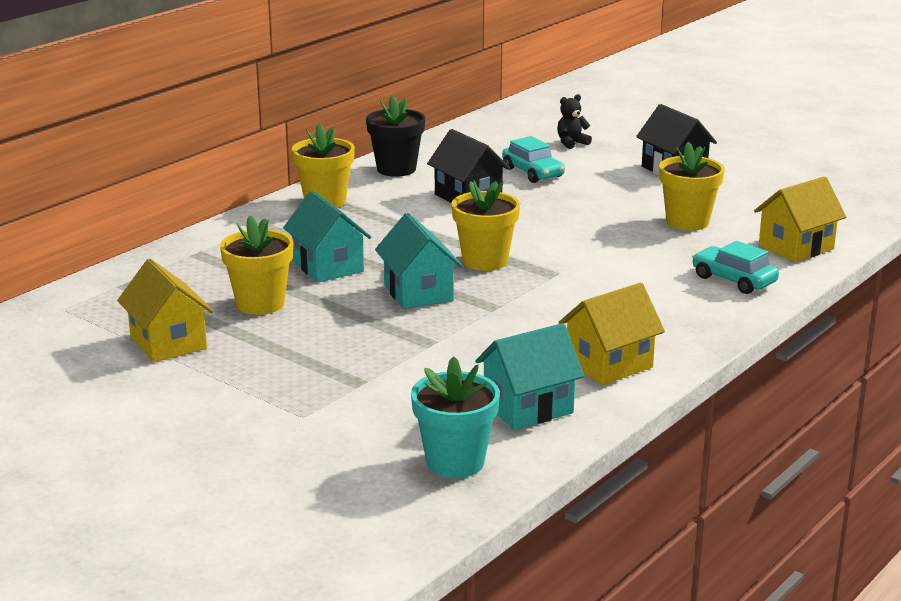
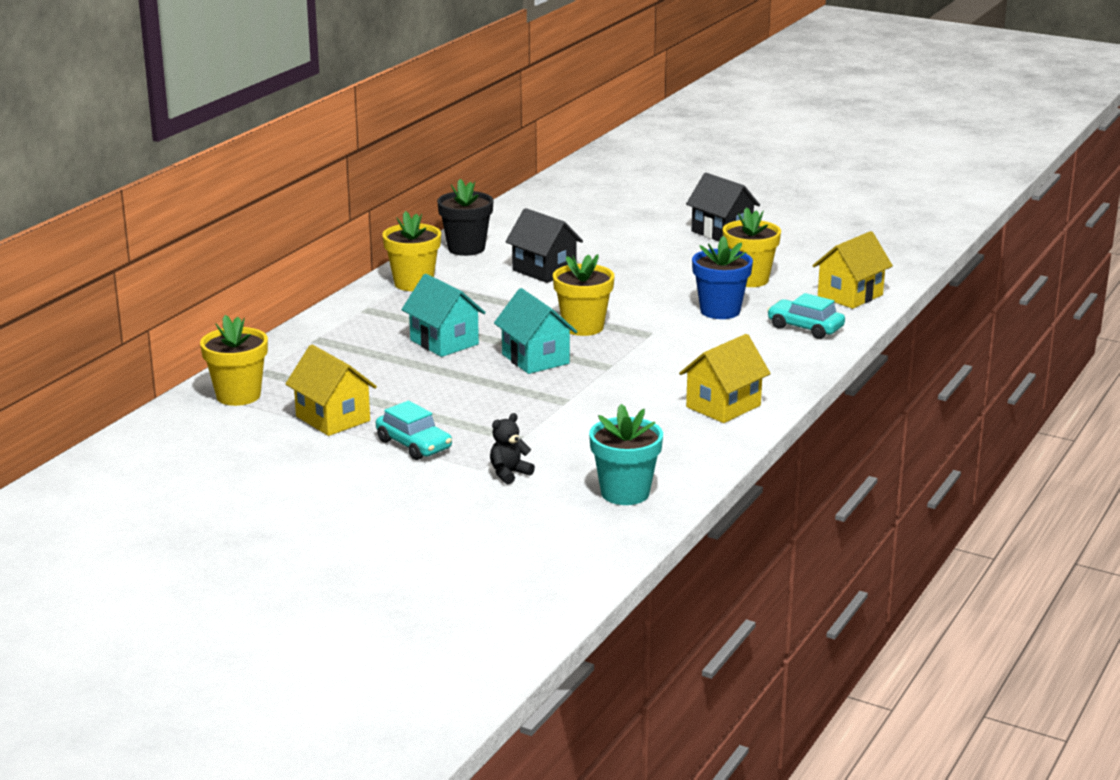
camera: 10 degrees left, 0 degrees up
(260, 304) = (398, 379): yellow flower pot -> yellow flower pot (238, 395)
(528, 408) = (668, 446): turquoise house -> none
(533, 172) = (594, 243): turquoise car -> turquoise car (414, 445)
(571, 143) = (619, 213): black teddy bear -> black teddy bear (509, 473)
(643, 254) = (720, 311): none -> blue flower pot

